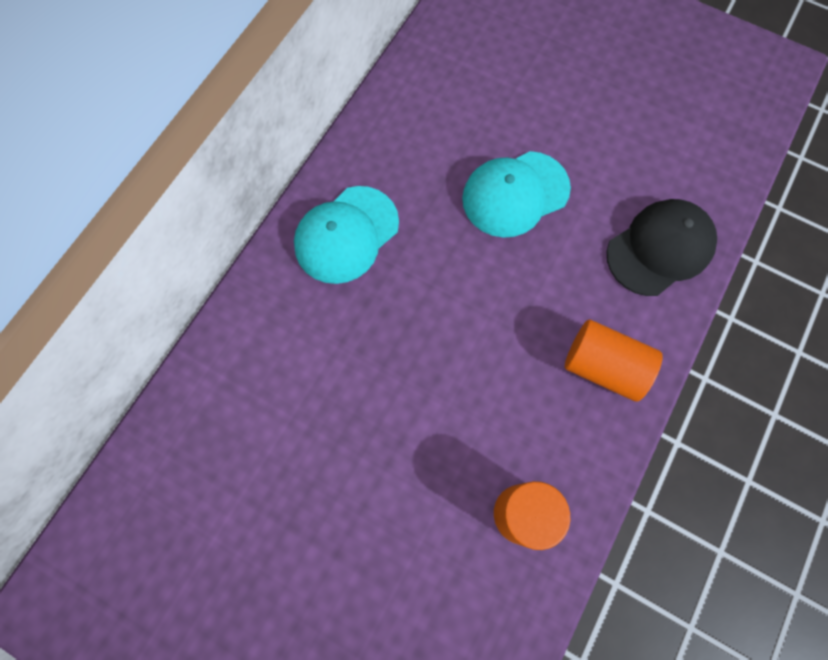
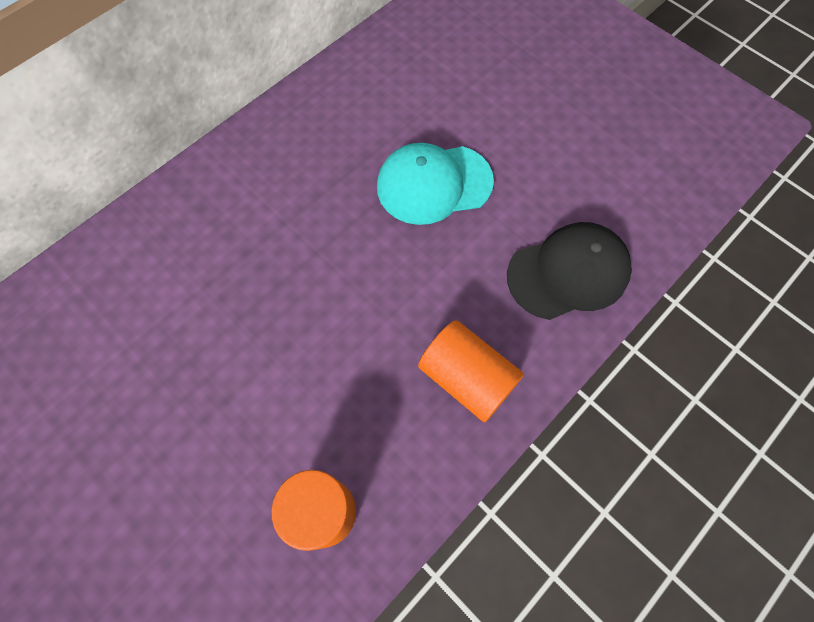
camera: 15 degrees right, 5 degrees down
(346, 235) = (251, 184): turquoise cap -> none

